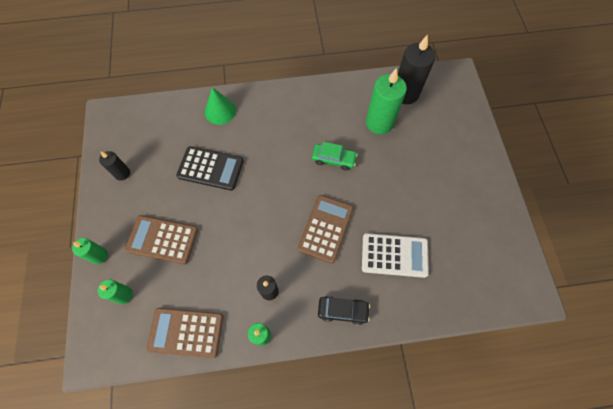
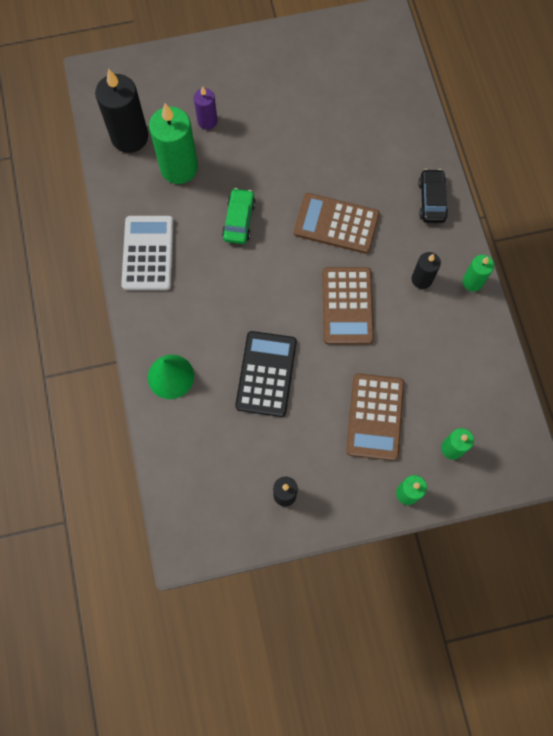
camera: 95 degrees left, 5 degrees up
(186, 332) = (483, 365): brown calculator -> brown calculator (347, 306)
(394, 255) = (360, 149): white calculator -> white calculator (148, 253)
(420, 143) = (207, 121): none -> purple candle

